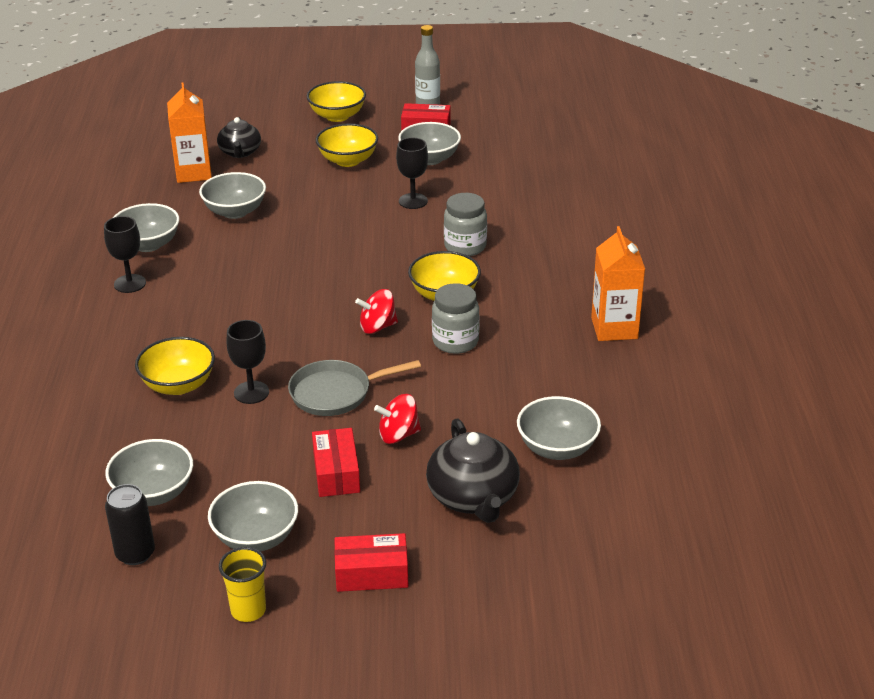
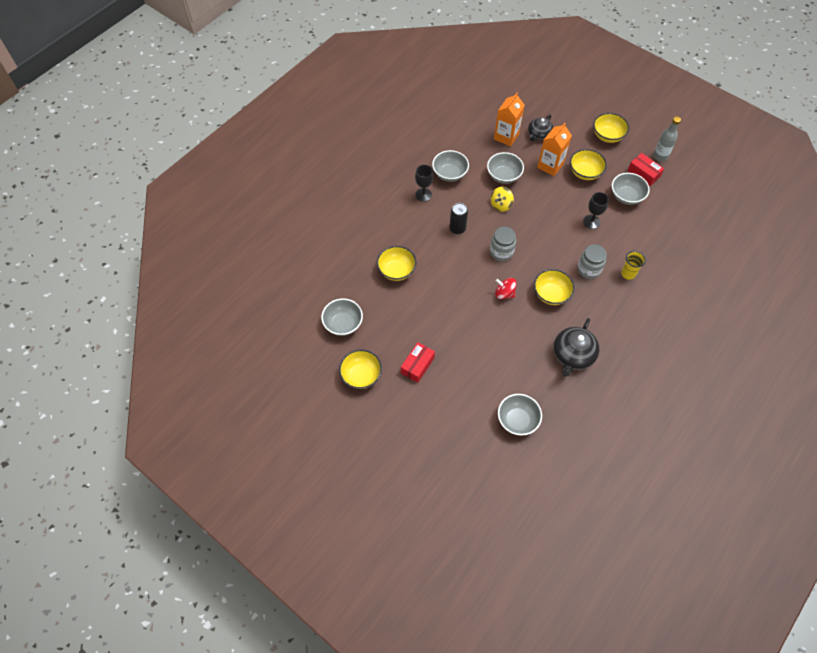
camera: 40 degrees right, 25 degrees up
(135, 554) = (314, 350): black can -> black can (457, 228)
(248, 610) = (330, 409): yellow cup -> yellow cup (628, 274)
(251, 392) = (421, 295): black goblet -> none
(256, 537) = (361, 375): grey bowl -> yellow bowl
(265, 241) = (501, 205): none -> yellow spinning top
(336, 393) = (454, 321): grey pan -> none
(371, 573) = (387, 427): red box -> none
(398, 435) = (459, 363): red spinning top -> none
(455, 342) = (530, 327): grey jar -> grey jar (501, 252)
(473, 497) = (459, 420): black teapot -> black teapot (572, 355)
(614, 328) = (610, 370): orange carton -> orange carton (550, 166)

